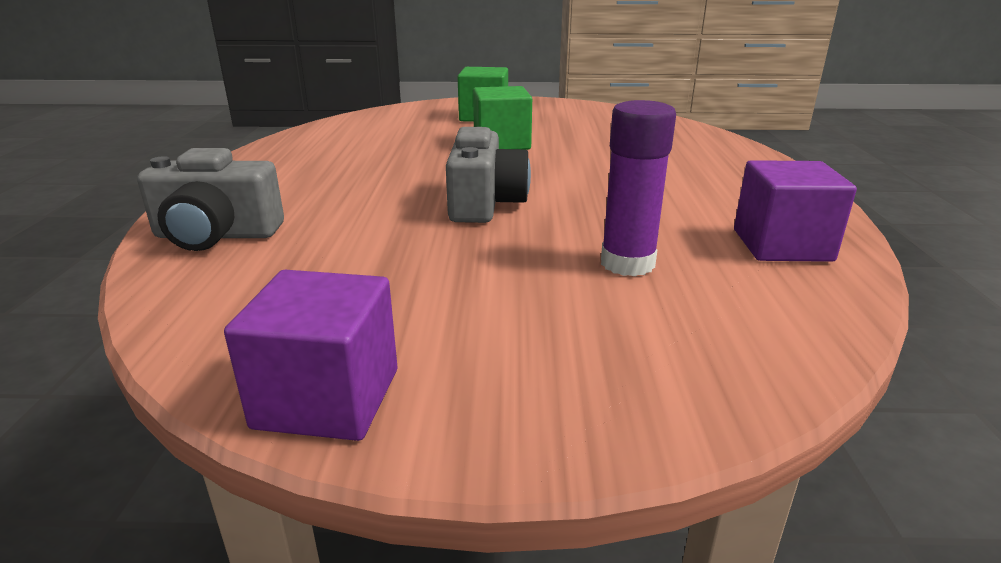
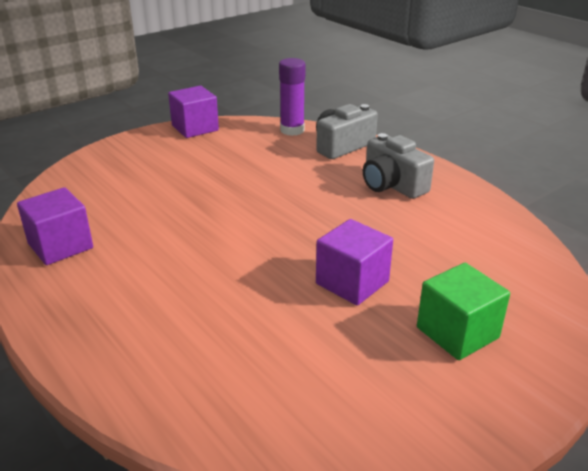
camera: 140 degrees right, 5 degrees up
(485, 203) = (259, 210): grey camera -> grey camera (392, 185)
(501, 143) = (352, 282): green cube -> purple cube
(627, 263) = (141, 201): purple glue stick -> purple glue stick (292, 130)

